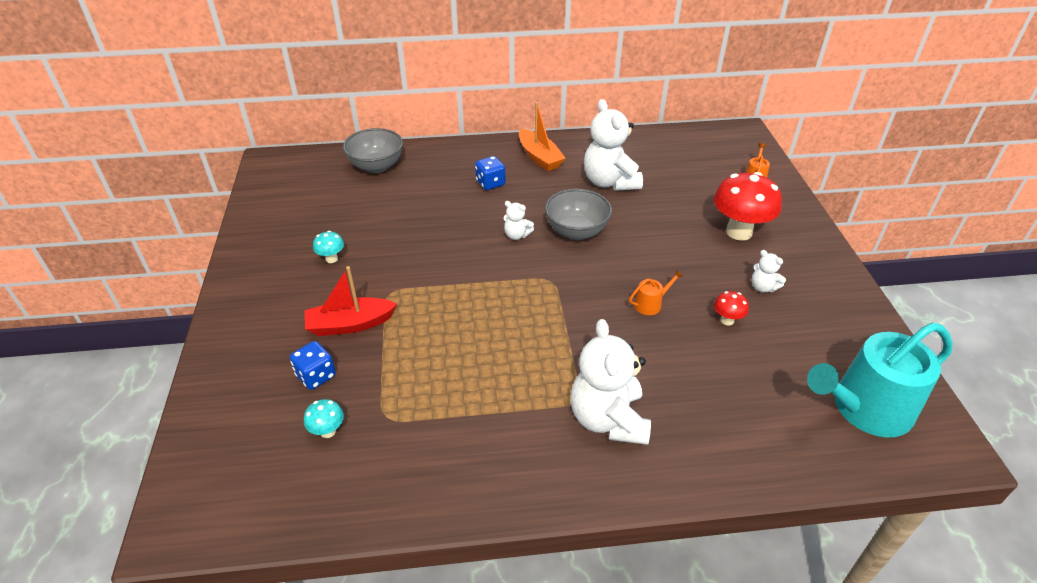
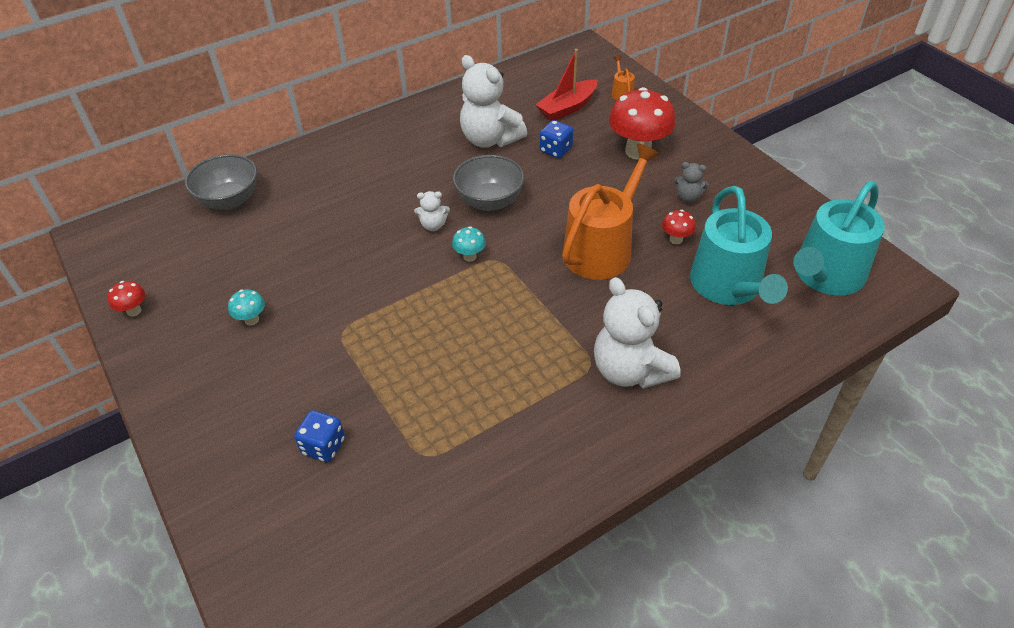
camera: 25 degrees left, 5 degrees up
(258, 223) = (134, 311): none -> red mushroom
(328, 431) = (375, 494): turquoise mushroom -> turquoise mushroom (469, 256)
(350, 324) = (322, 380): red boat -> red boat (567, 108)
(490, 183) = (370, 179): blue dice -> blue dice (555, 150)
(539, 157) = (403, 135): orange boat -> none
(651, 304) = (602, 249): orange watering can -> orange watering can, size x2.48
(753, 381) = (728, 286): none -> turquoise watering can
(763, 287) = (688, 197): white teddy bear -> grey teddy bear

